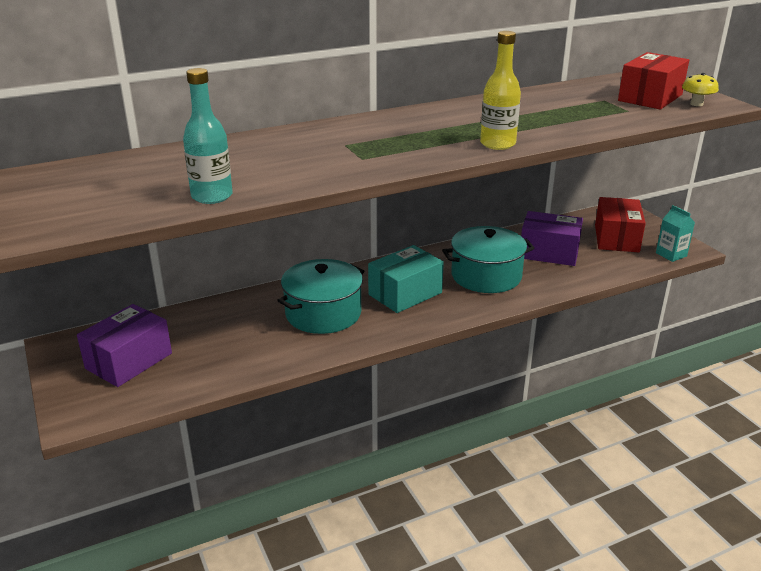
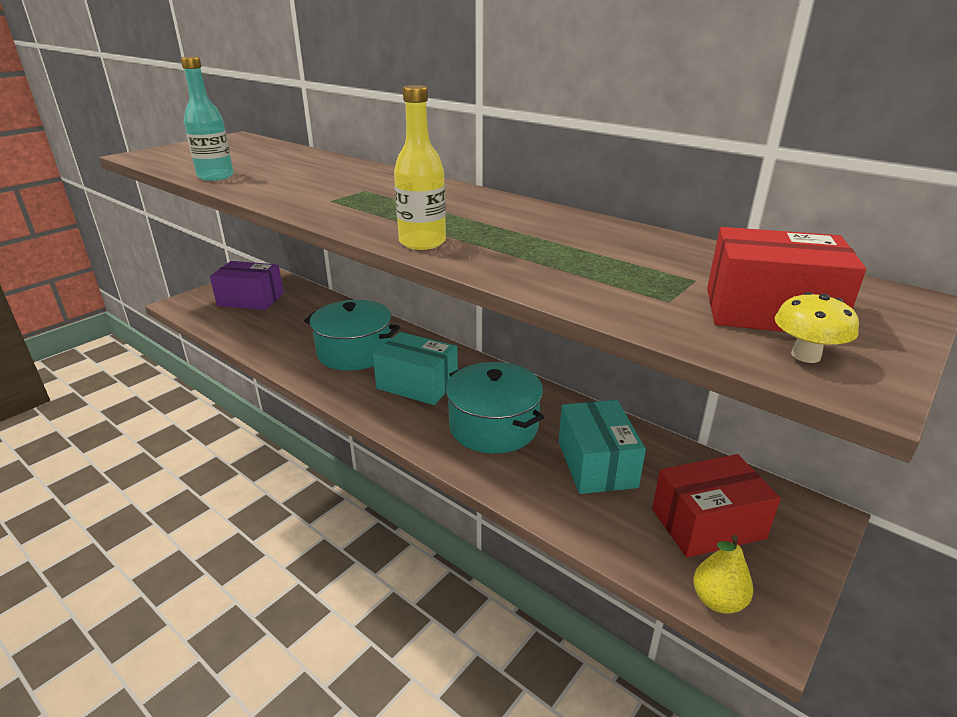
camera: 65 degrees right, 0 degrees up
(549, 252) = (596, 464): purple box -> turquoise box
(671, 254) = (717, 601): turquoise carton -> yellow pear

